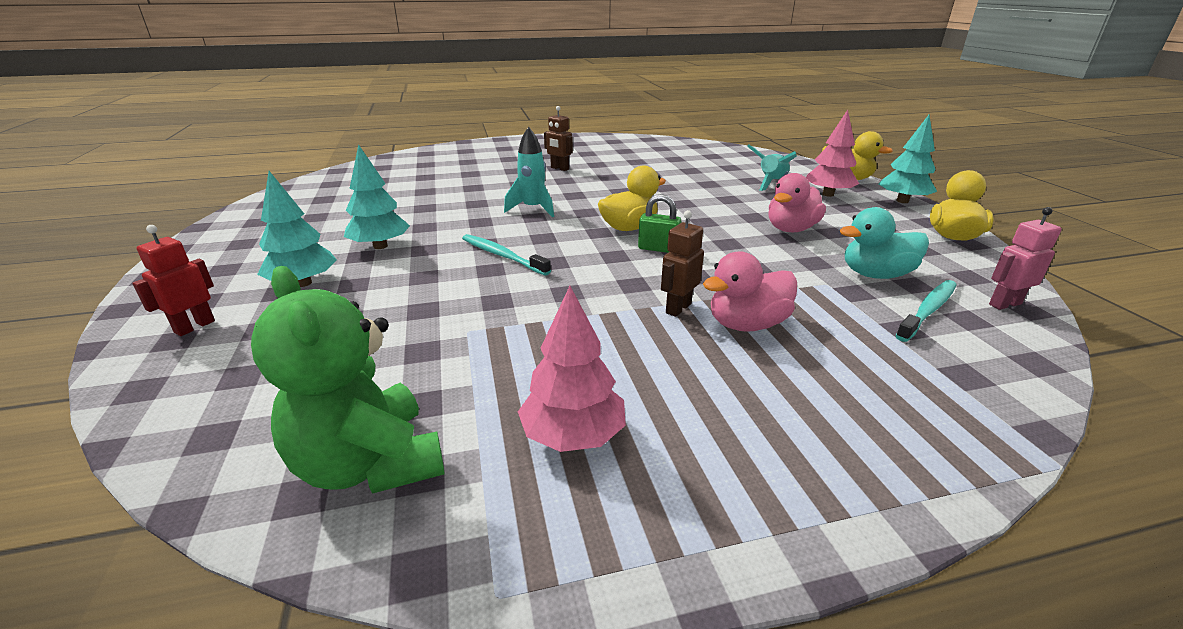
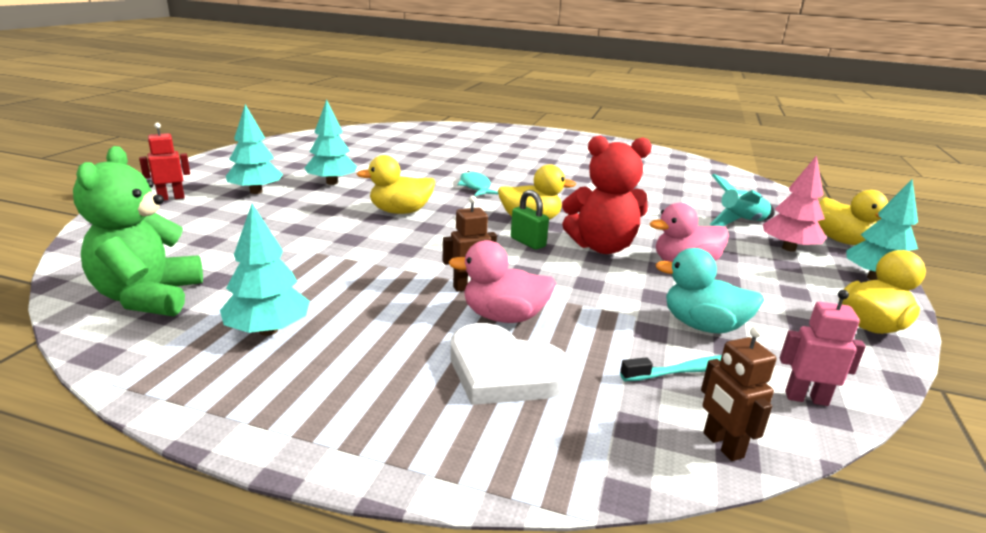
camera: 30 degrees right, 5 degrees down
(502, 255) = (400, 212): turquoise toothbrush -> yellow duck
(533, 209) = (475, 187): turquoise rocket -> turquoise fish
(559, 168) = (549, 162): brown robot -> brown robot (722, 445)
(573, 436) = (268, 330): pink tree -> turquoise tree
(717, 234) = (602, 247): none -> red teddy bear
(823, 374) = (504, 371): none -> white heart

